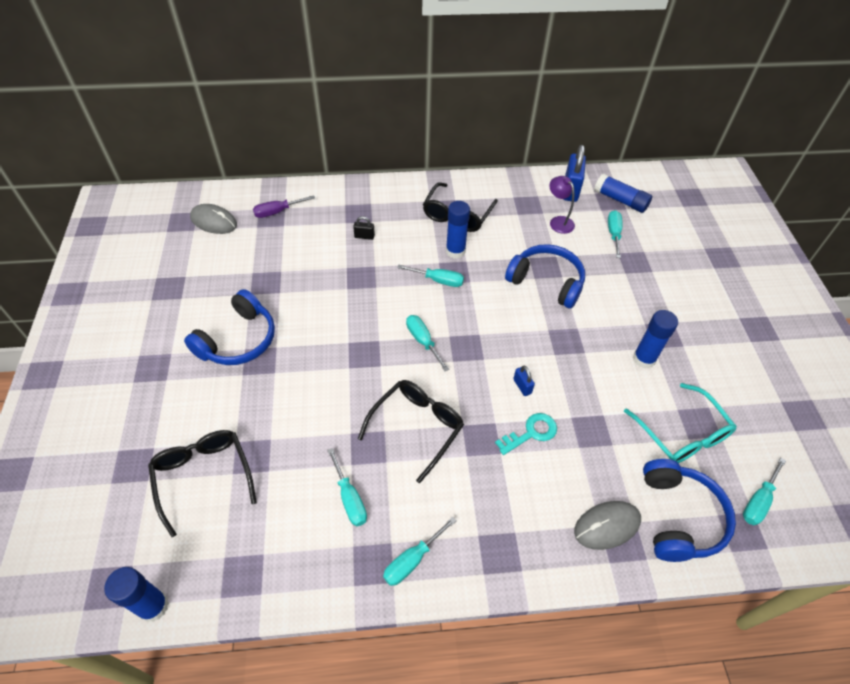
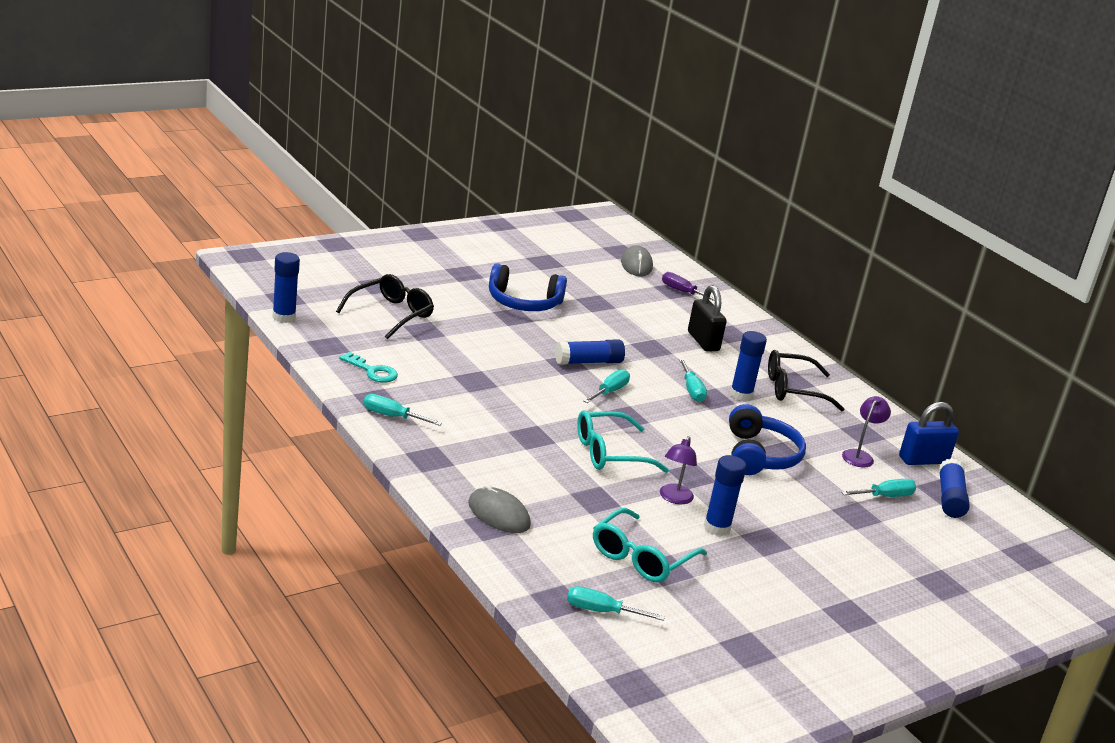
camera: 60 degrees right, 25 degrees down
(349, 498) = (422, 379): turquoise screwdriver -> none
(364, 236) = (703, 341): black padlock -> black padlock, size x2.05
(367, 335) = (588, 362): none -> blue glue stick
(417, 427) = (514, 401): black glasses -> none
(522, 386) = (610, 453): blue padlock -> turquoise glasses
(531, 433) = (562, 463): turquoise key -> turquoise key (372, 371)
(599, 370) = (674, 498): none -> purple lamp
(679, 517) = (542, 558): blue headphones -> none

